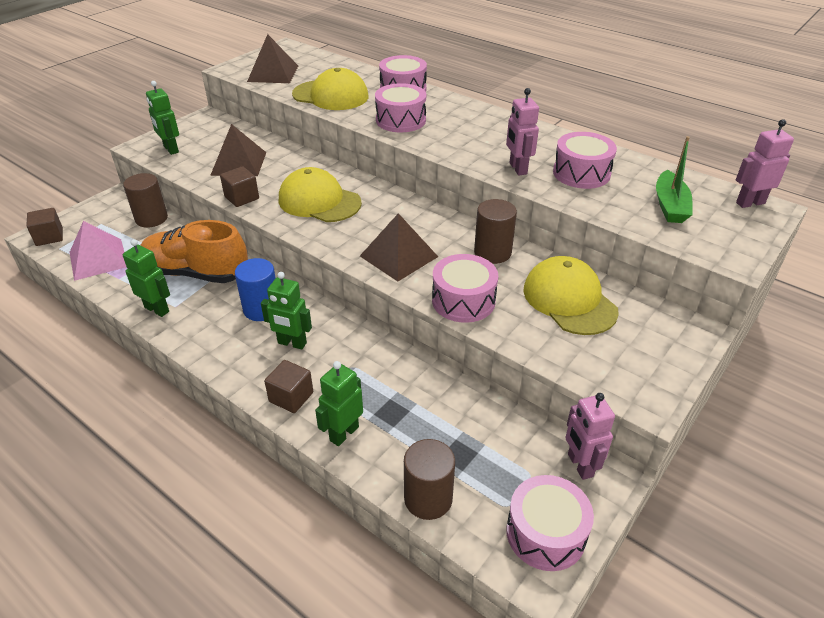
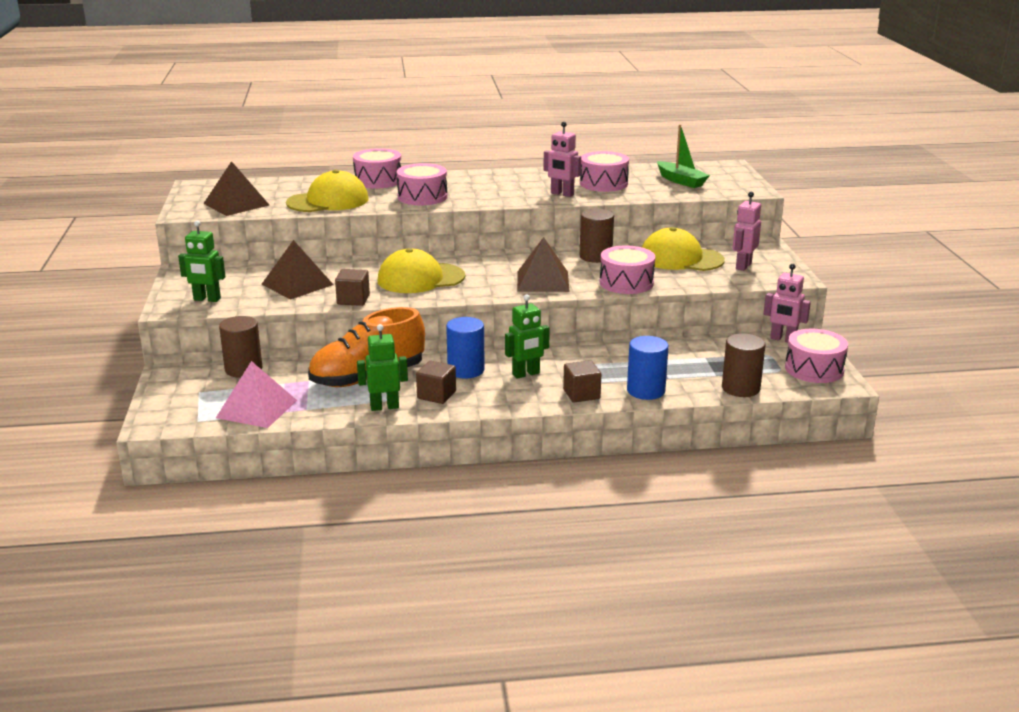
camera: 45 degrees left, 15 degrees down
(49, 237) = (167, 420): brown cube -> brown cube (436, 395)
(344, 433) = (646, 391): green robot -> blue cylinder
(750, 203) = (716, 166): pink robot -> pink robot (743, 266)

